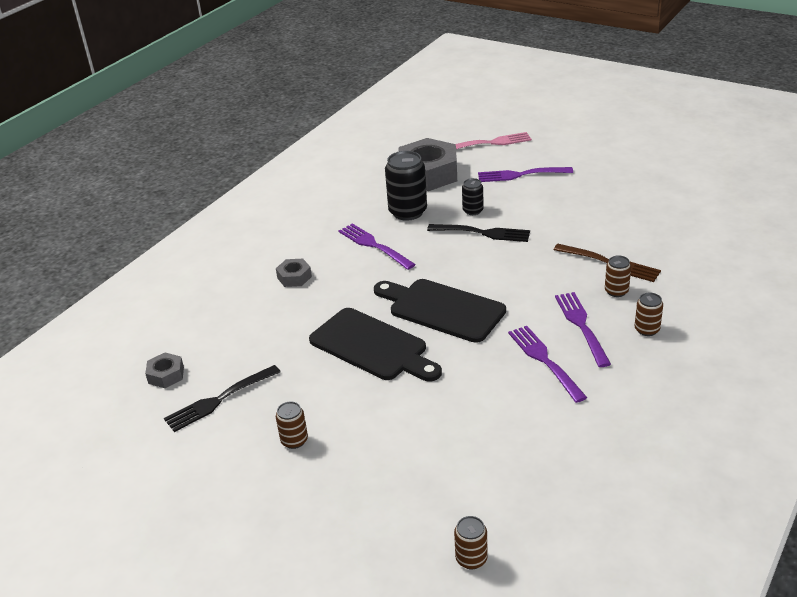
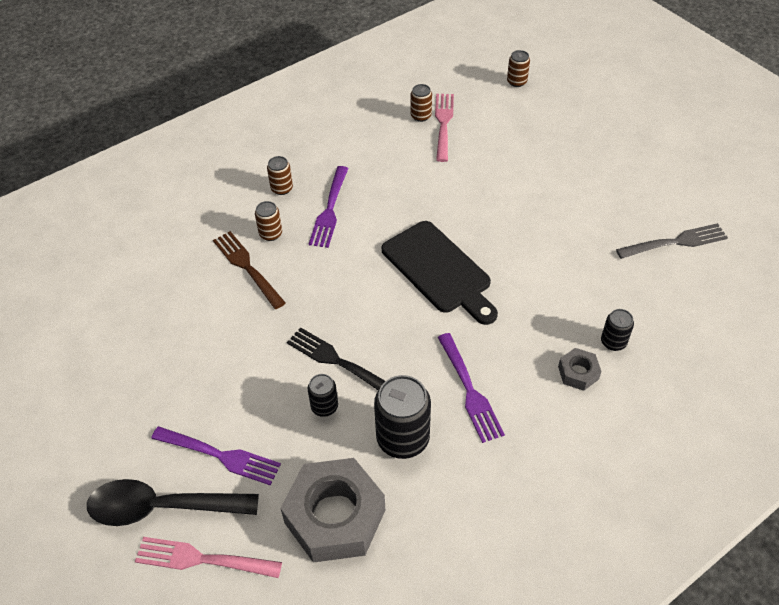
camera: 160 degrees left, 15 degrees up
(166, 375) = (728, 285): grey nut -> none
(220, 399) = (675, 242): black fork -> grey fork
(269, 303) = (613, 342): none -> black can
(294, 440) = (614, 186): brown can -> brown can (421, 116)
(372, 347) = (522, 251): black cutting board -> none
(531, 456) = (443, 124): none -> pink fork
(533, 150) = (162, 507): none -> black spoon
(545, 361) = (383, 188): purple fork -> none

